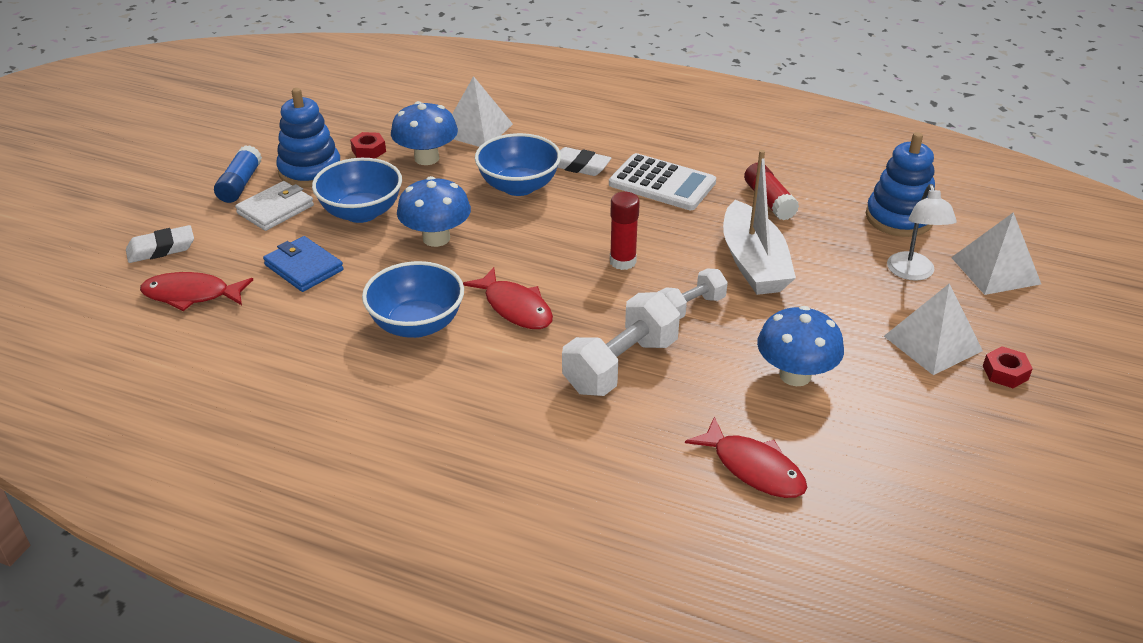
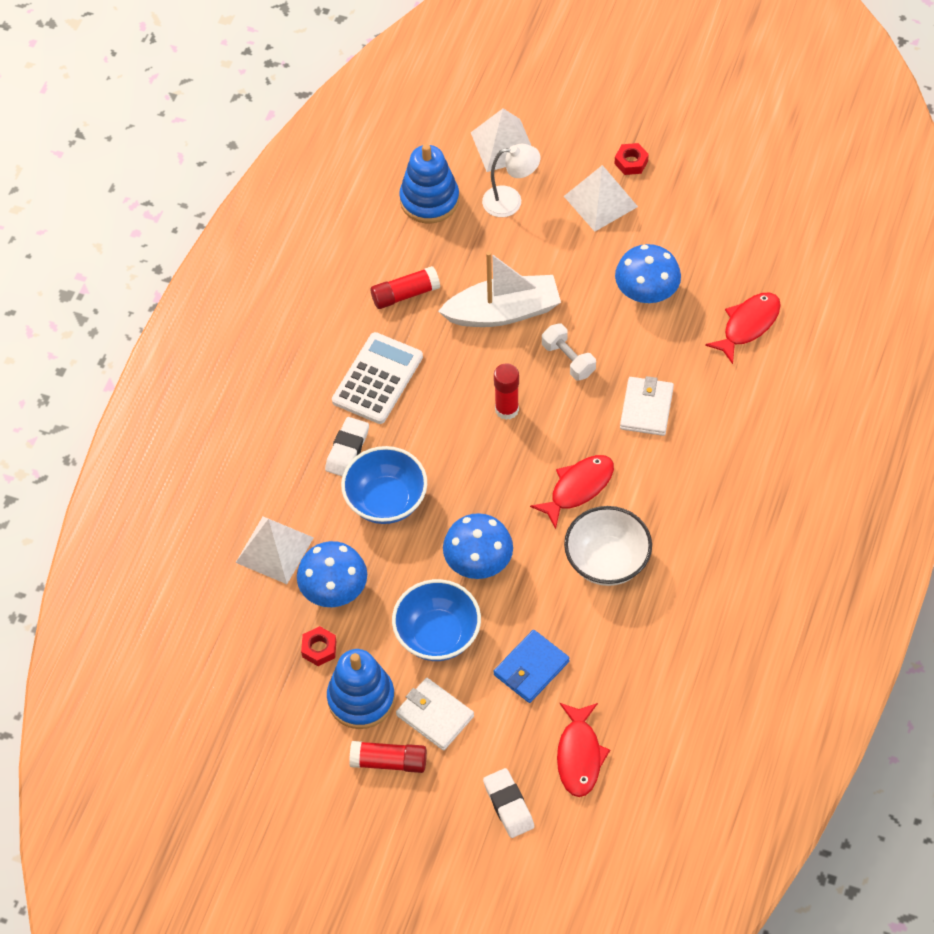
camera: 90 degrees left, 20 degrees up
(240, 184) = (389, 761): blue glue stick -> red glue stick
(417, 324) = (607, 561): blue bowl -> white bowl
(621, 366) = (646, 408): white dumbbell -> white wallet

